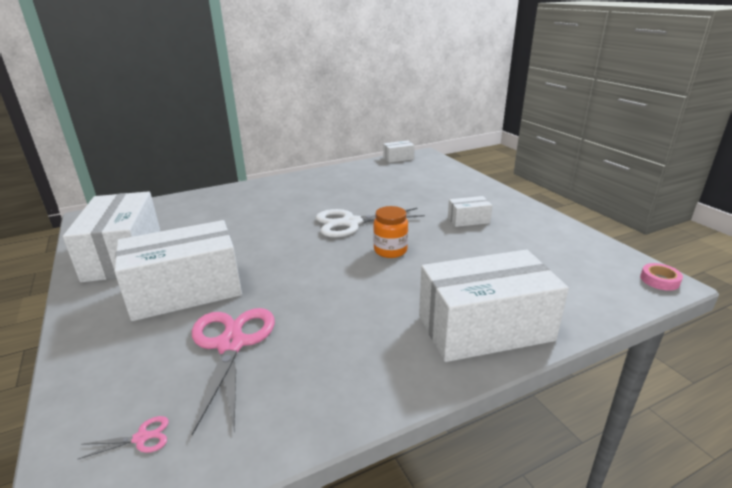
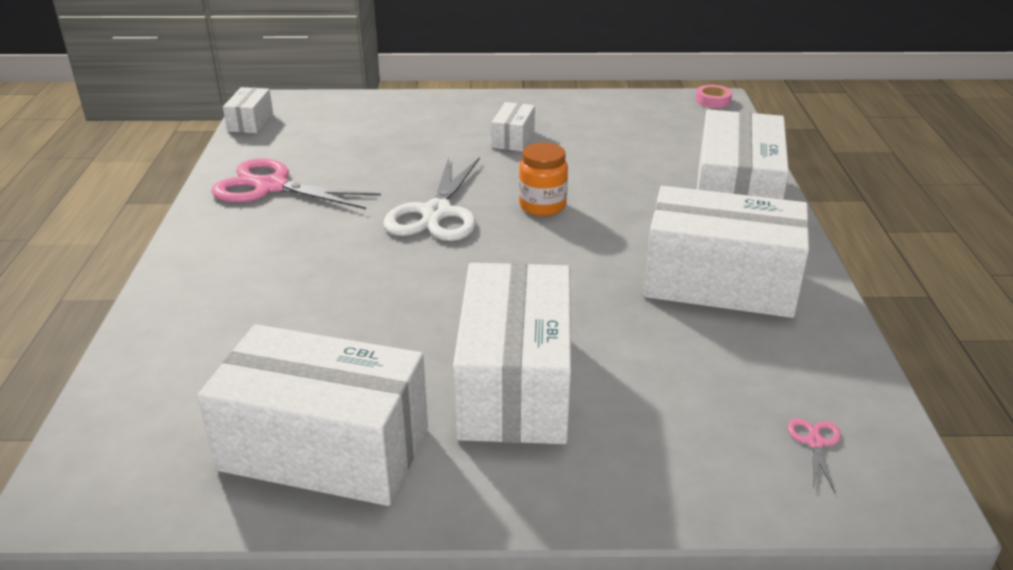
camera: 65 degrees left, 5 degrees up
(231, 344) = (675, 359): pink scissors -> pink scissors (271, 187)
(344, 345) = (720, 282): none -> white box

